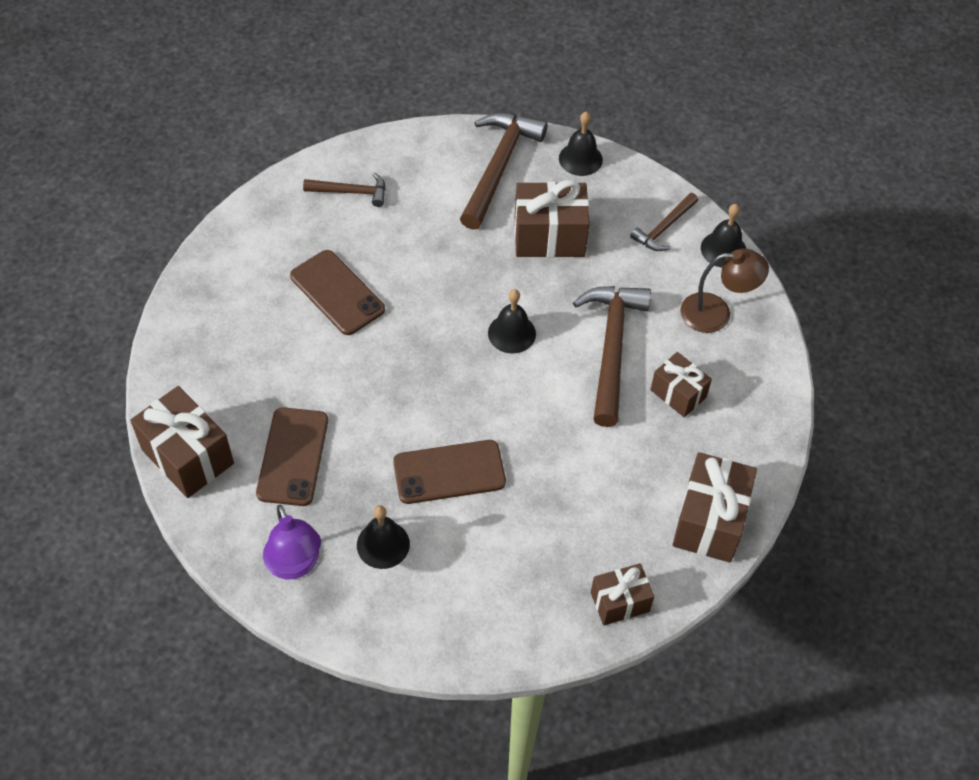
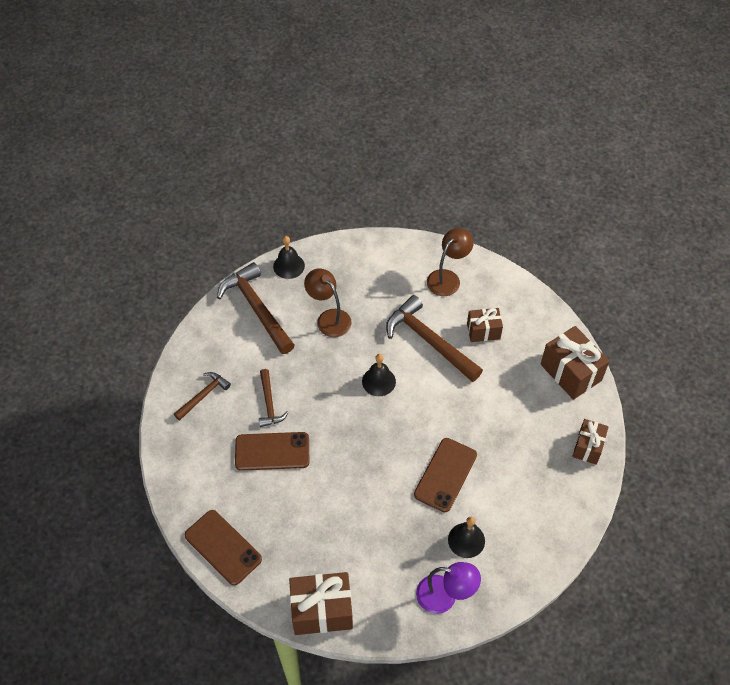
camera: 50 degrees left, 0 degrees up
(292, 456) = (369, 551): brown phone -> brown phone (223, 547)
(549, 237) = (329, 318): brown gift -> brown lamp
(664, 228) = (372, 261): brown hammer -> brown hammer (269, 403)
(723, 249) = (410, 245): black bell -> none

